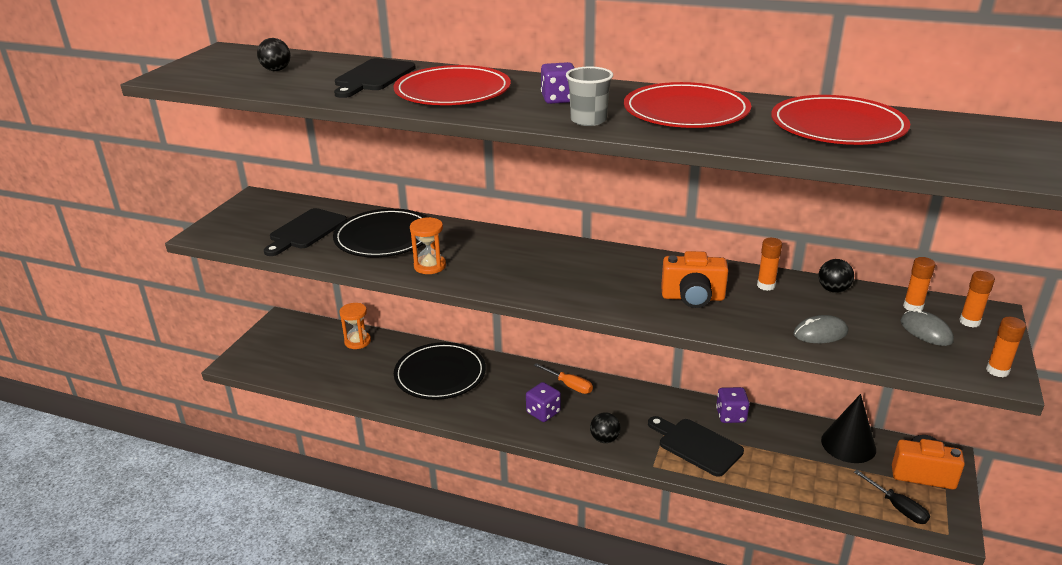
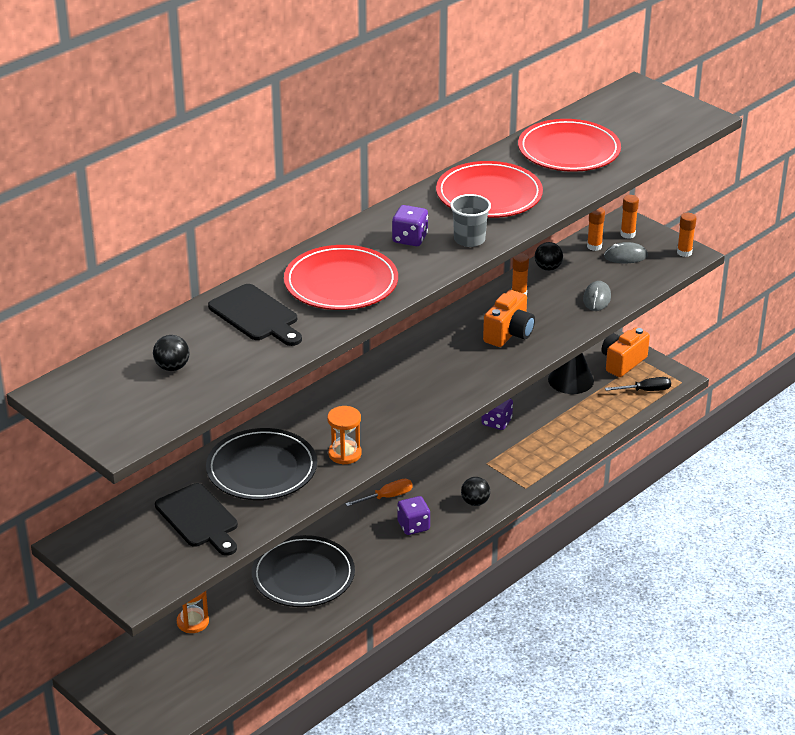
camera: 65 degrees left, 5 degrees up
(696, 445) = (518, 455): black cutting board -> none

